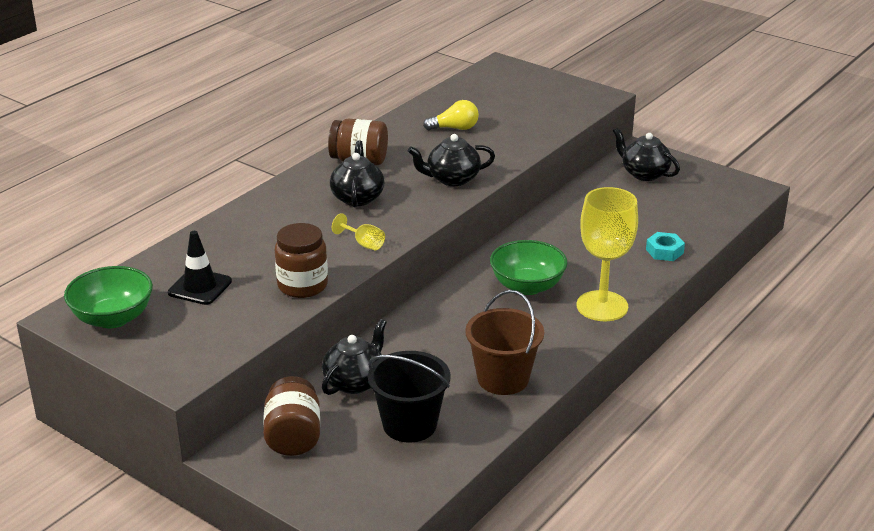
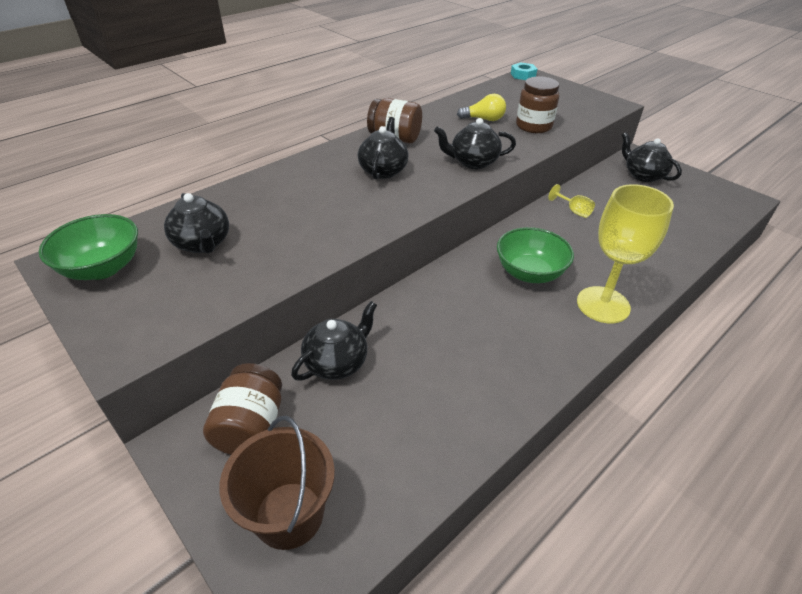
camera: 10 degrees right, 10 degrees up
(200, 287) = (203, 244): black traffic cone -> black teapot
(302, 285) = (301, 254): brown jar -> brown jar (533, 126)
(364, 244) = (375, 216): yellow goblet -> yellow goblet (574, 211)
(409, 424) = (379, 430): black bucket -> none
(503, 379) = (492, 381): brown bucket -> brown bucket (289, 515)
(664, 251) = (665, 252): turquoise nut -> turquoise nut (523, 75)

